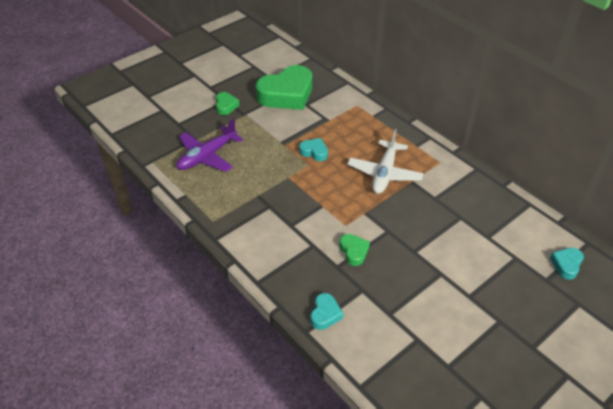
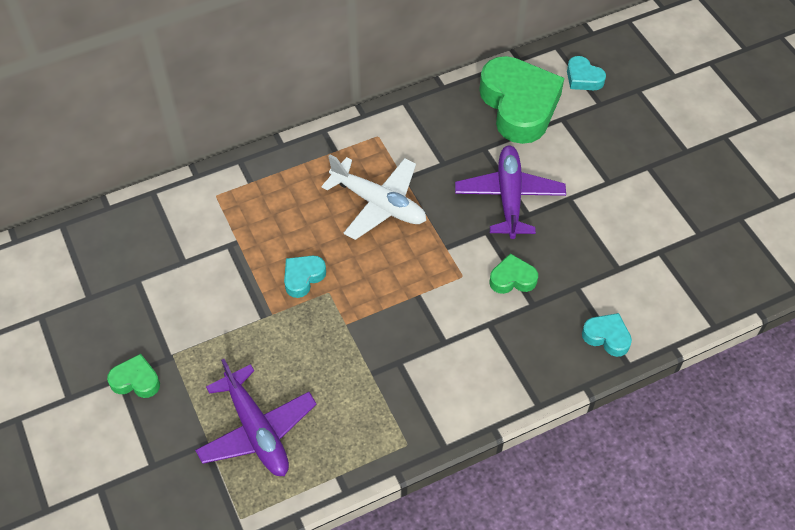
camera: 75 degrees left, 10 degrees up
(287, 94) = (146, 283): green heart -> green heart (519, 105)
(424, 238) = (509, 197): none -> purple plane

